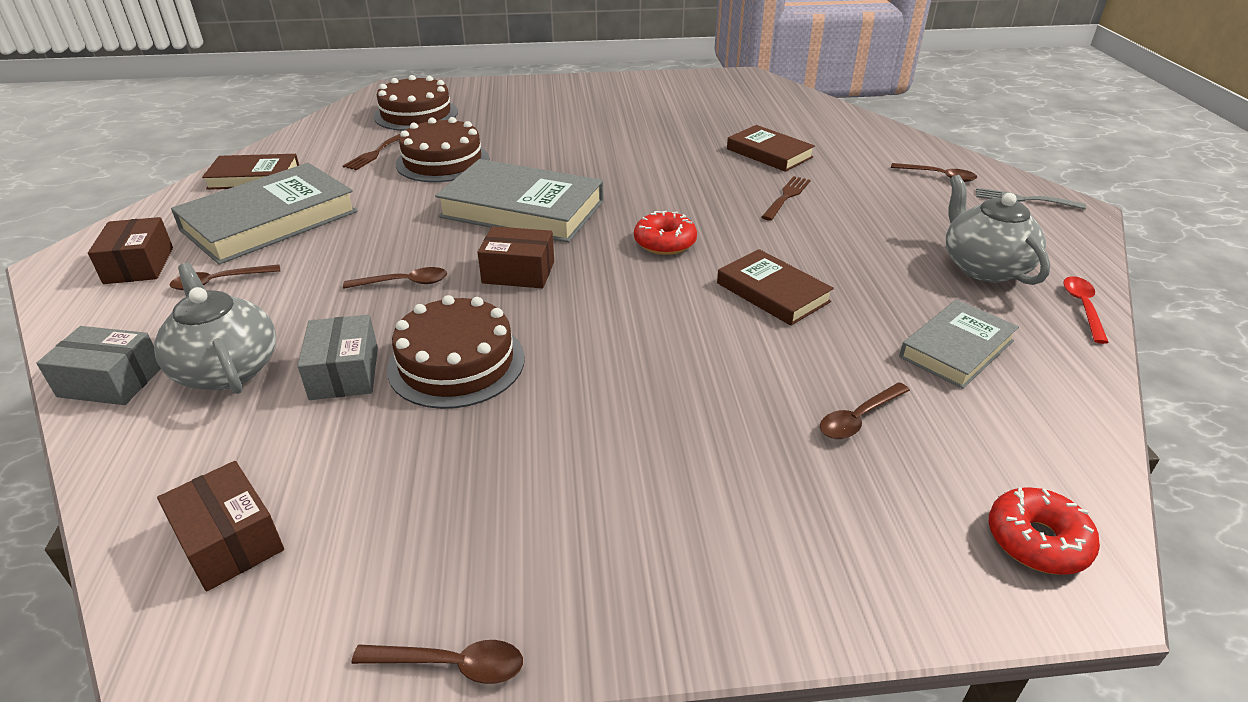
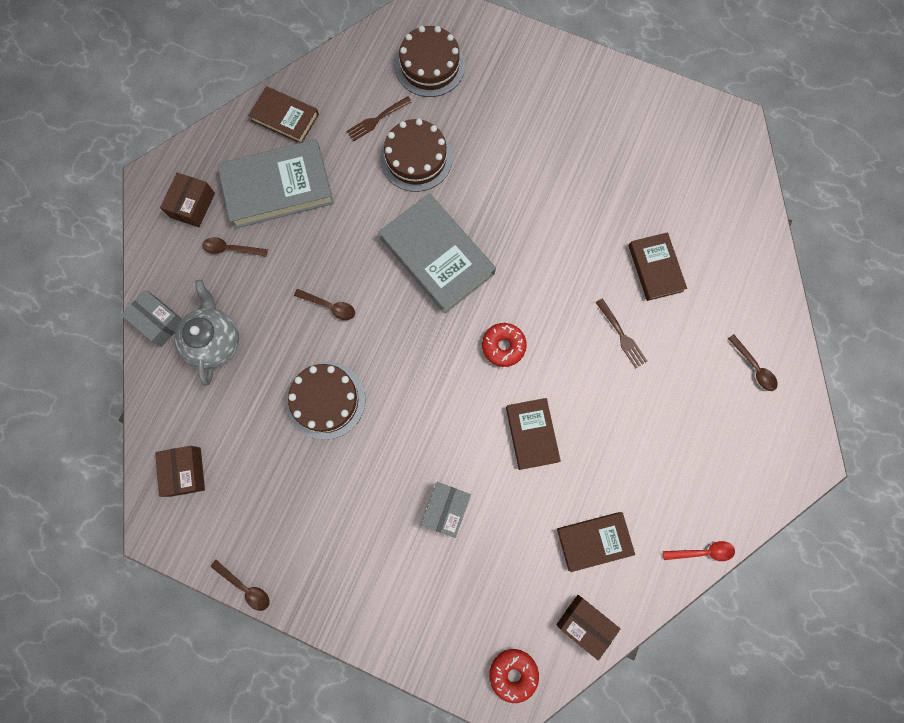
camera: 30 degrees right, 40 degrees up
(344, 373) = (268, 377): grey box -> grey box (446, 509)
(518, 272) = (398, 331): brown box -> brown box (585, 624)
(786, 197) = (621, 335): brown fork -> brown fork turned 90 degrees clockwise
(858, 418) = (497, 558): brown spoon -> none
(956, 349) = (594, 541): grey book -> brown book
(983, 267) = (681, 483): grey teapot -> none
(1024, 199) = (786, 429): grey fork -> none
(1082, 307) = (703, 552): red spoon -> red spoon turned 45 degrees clockwise

